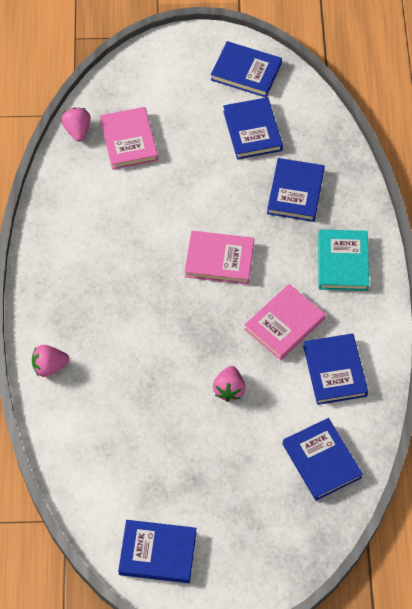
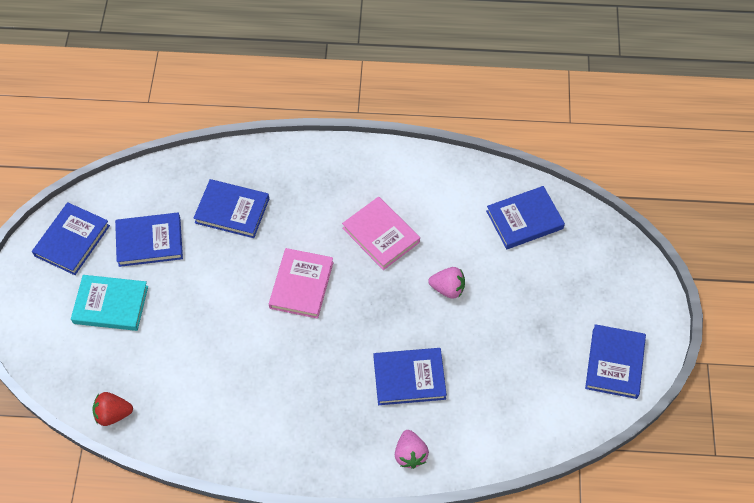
camera: 85 degrees left, 0 degrees up
(77, 131) = (113, 414): pink strawberry -> red strawberry
(129, 140) = (138, 361): pink book -> none
(335, 371) = (434, 199): blue book -> blue book (409, 378)
(342, 262) = (318, 180): turquoise book -> turquoise book (111, 305)

